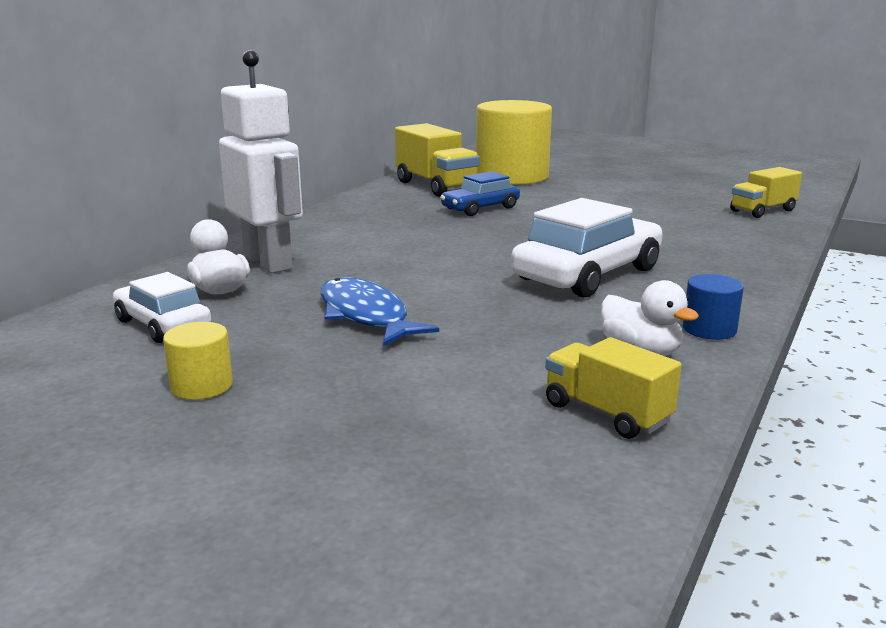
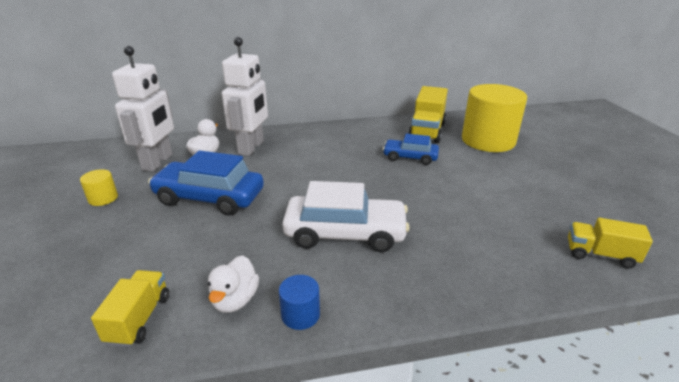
camera: 50 degrees right, 10 degrees up
(162, 325) = (158, 162): white car -> white robot
(366, 316) = (209, 198): blue fish -> blue car

